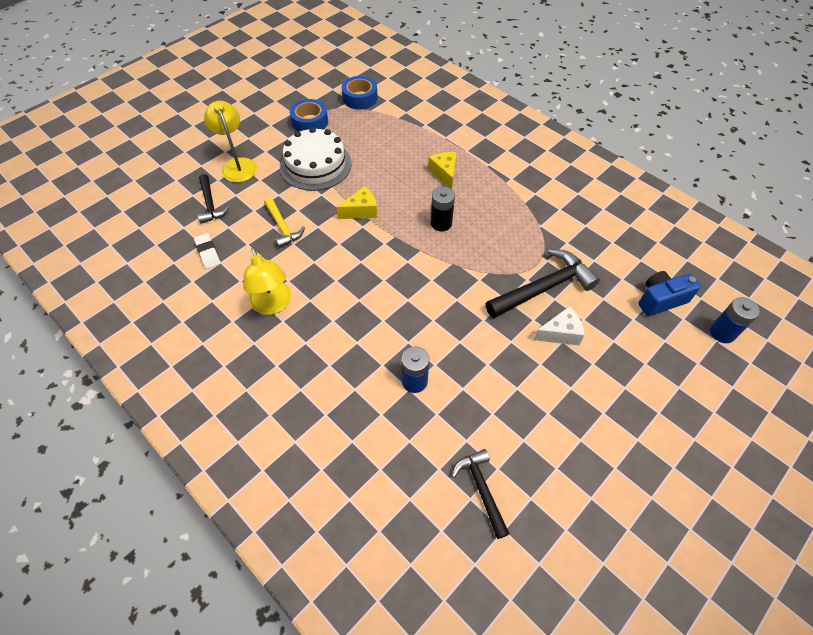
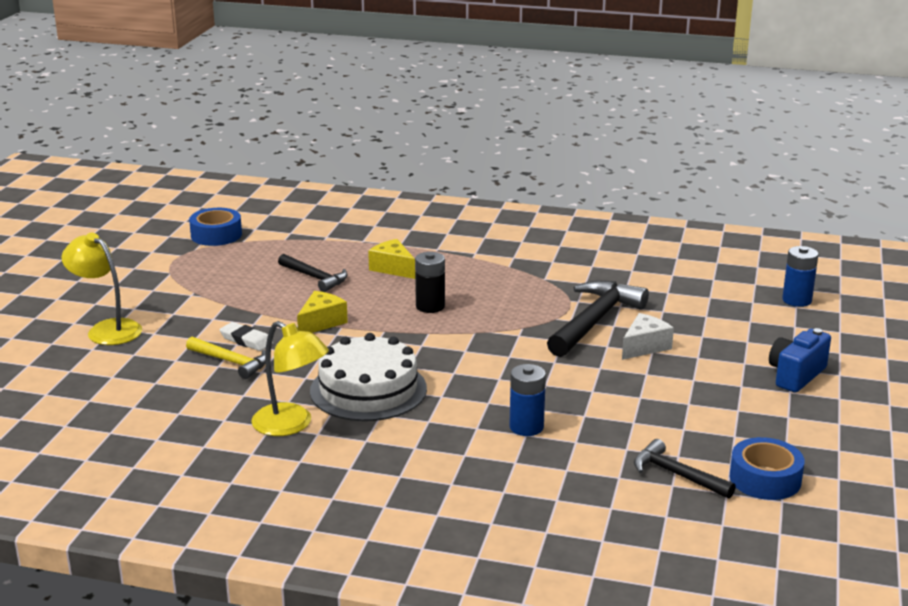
camera: 30 degrees left, 30 degrees down
(208, 253) = (151, 410): white eraser -> white eraser (246, 340)
(210, 204) = (106, 371): black hammer -> black hammer (315, 278)
(310, 122) = (169, 270): blue tape -> blue tape (765, 479)
(316, 165) = (219, 302): white cake -> white cake (368, 390)
(660, 300) = (719, 296): blue camera -> blue camera (796, 375)

